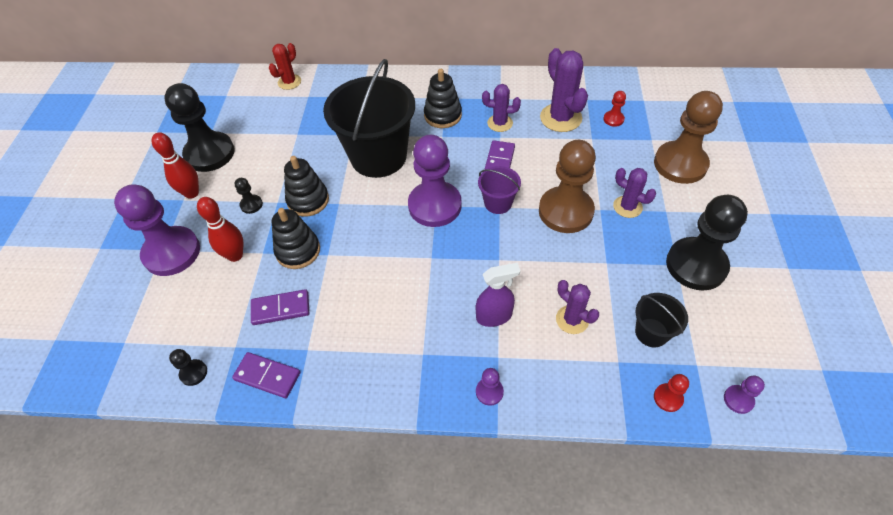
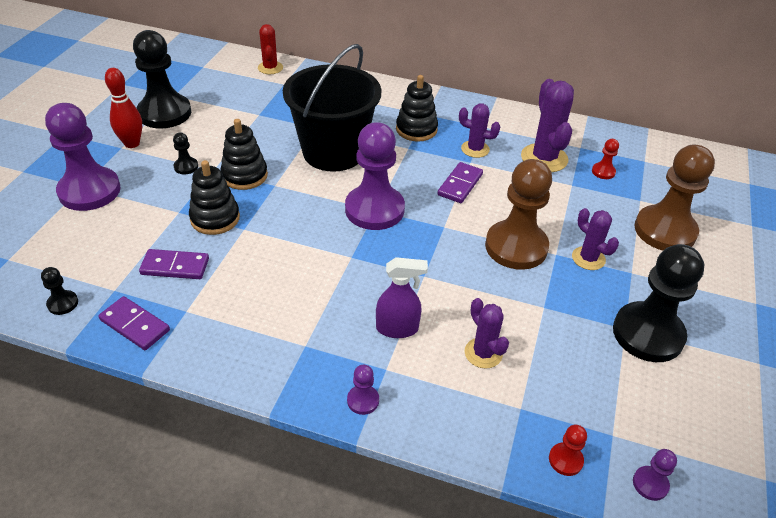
camera: 10 degrees right, 10 degrees down
(235, 255) = (150, 208): red bowling pin -> none
(289, 82) = (270, 68): red cactus -> red cactus turned 60 degrees counterclockwise
(498, 203) = (444, 222): purple bucket -> none
(651, 332) = (570, 388): black bucket -> none

